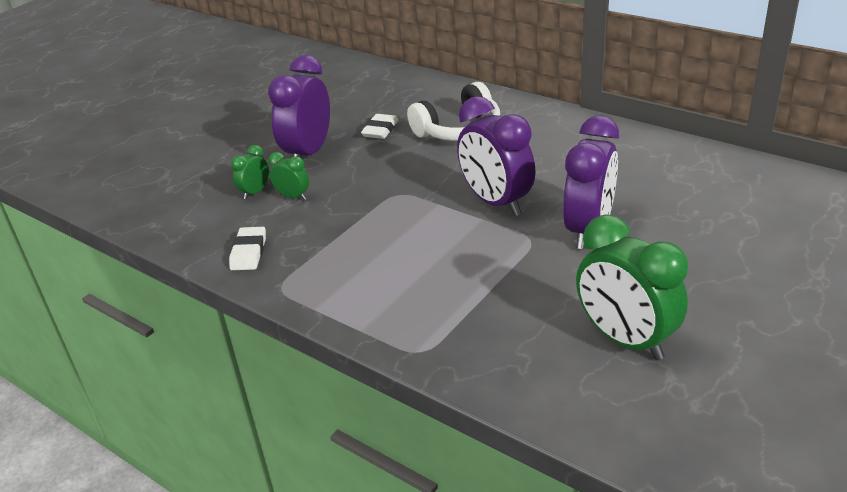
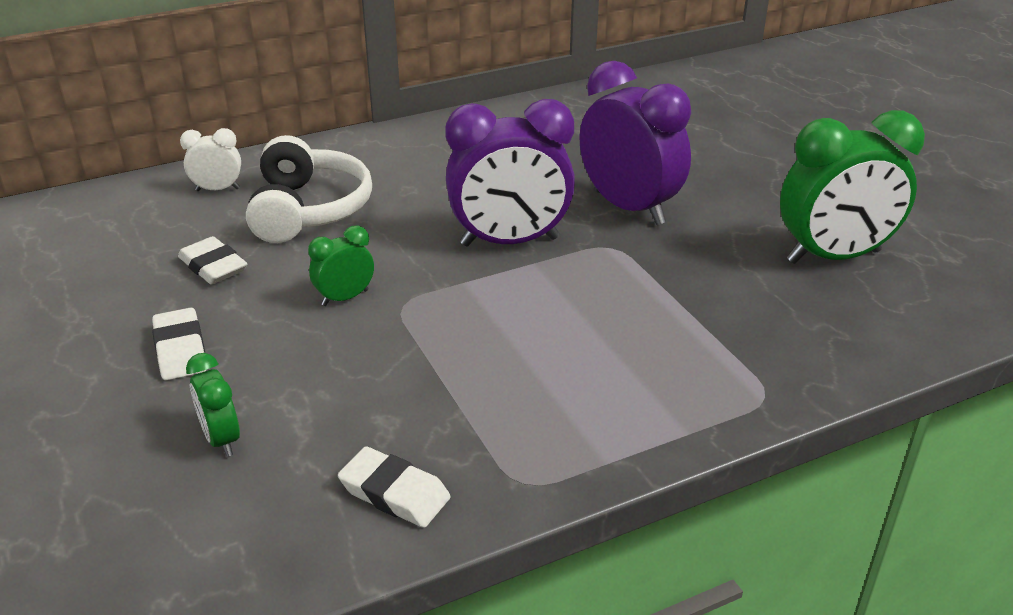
camera: 65 degrees left, 0 degrees up
(293, 197) = (288, 401): green clock -> green clock (345, 298)
(308, 153) = (180, 350): purple clock -> white eraser
(449, 99) = (217, 189): none -> white clock

